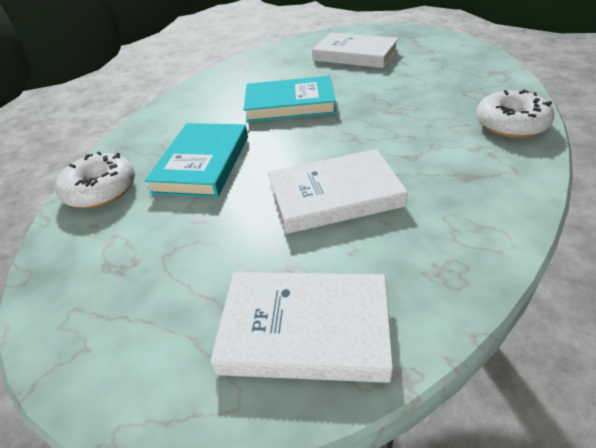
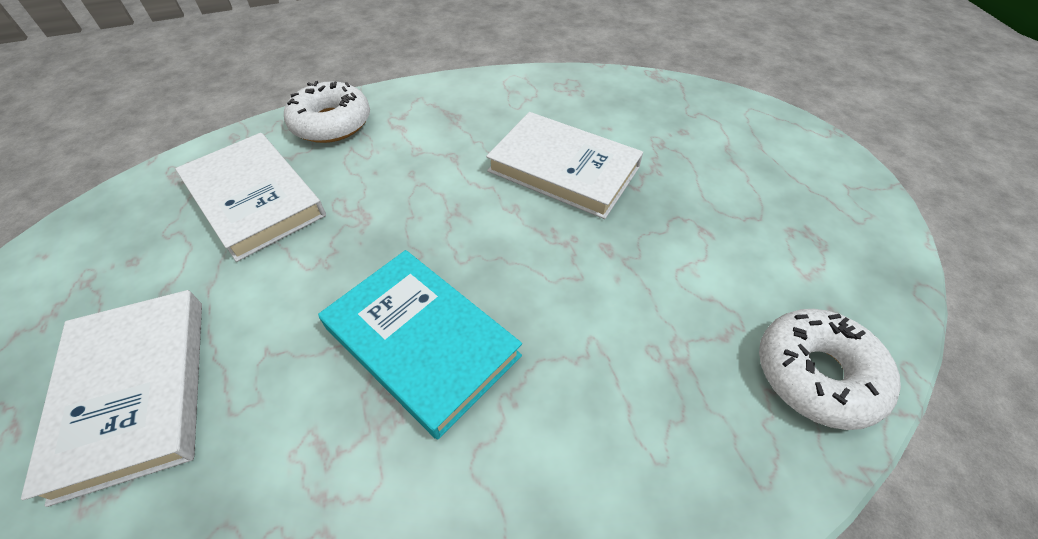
camera: 140 degrees left, 10 degrees up
(202, 163) = (649, 313): turquoise book -> none
(305, 329) = (684, 112): white book -> white book (254, 199)

